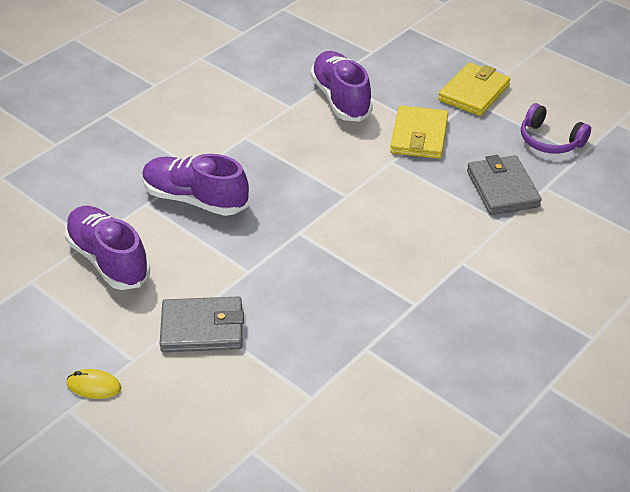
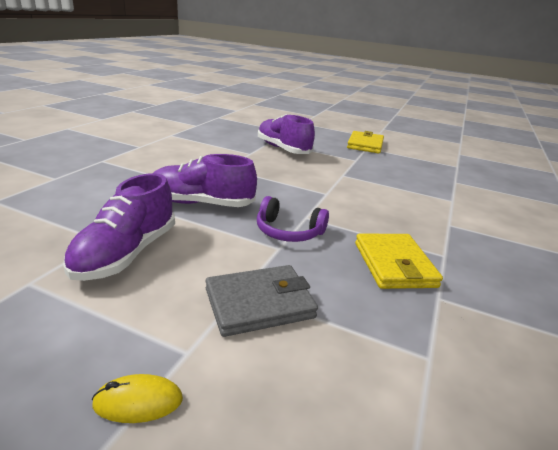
camera: 20 degrees left, 15 degrees down
(108, 260) = (126, 253): purple shoe -> purple shoe turned 105 degrees counterclockwise
(419, 136) = (350, 163): yellow wallet -> yellow wallet (394, 264)
(502, 189) = (430, 183): grey wallet -> none
(550, 140) = (432, 161): purple headphones -> purple headphones (288, 231)

